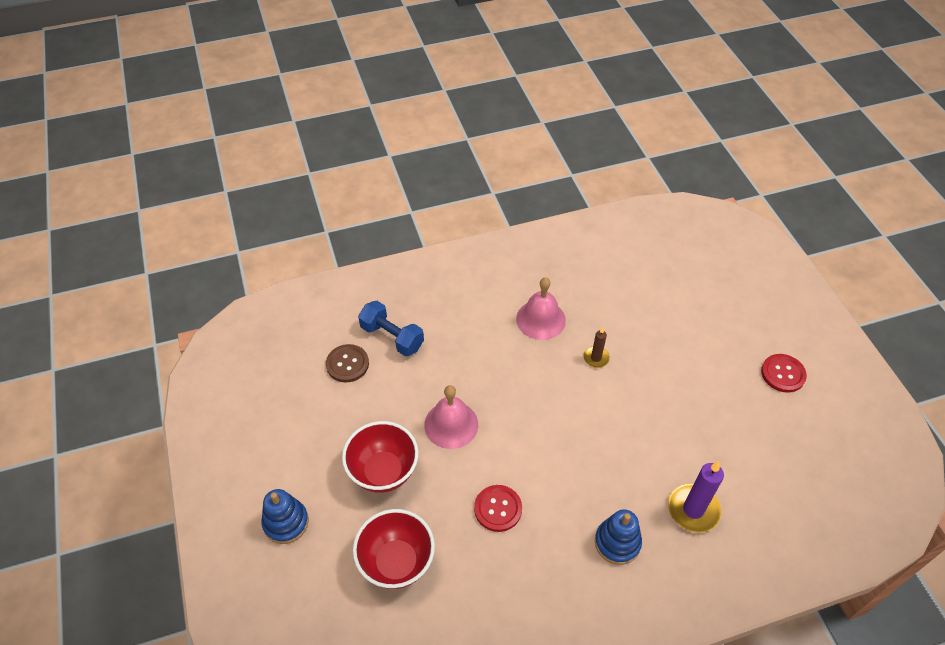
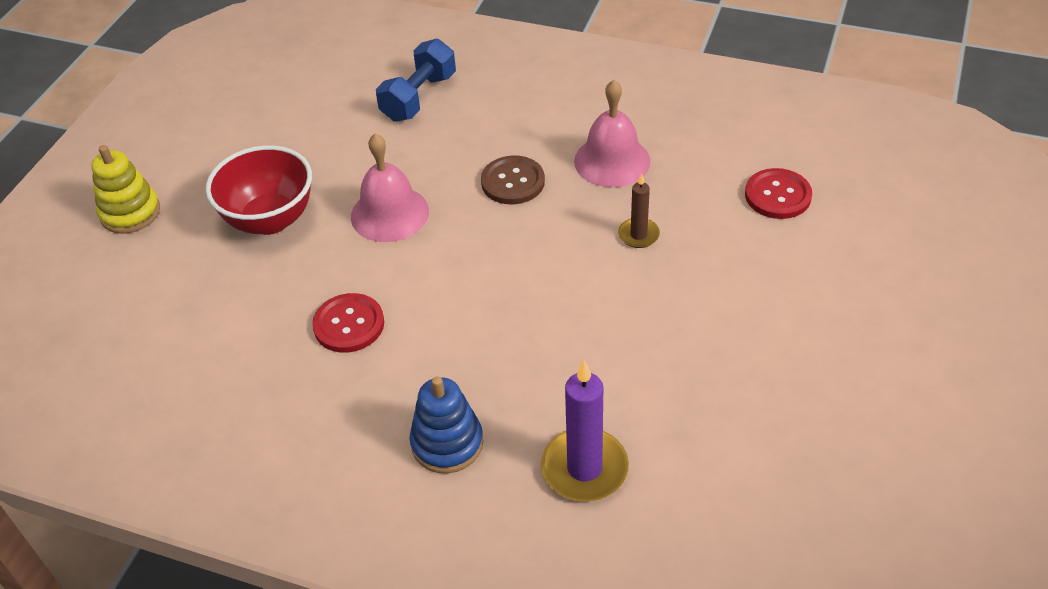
camera: 40 degrees right, 5 degrees down
(286, 522) = (130, 213): blue stacking toy -> yellow stacking toy
(347, 364) = (344, 100): brown button -> brown button (513, 182)
(392, 337) = (419, 97): blue dumbbell -> blue dumbbell turned 45 degrees clockwise
(396, 562) = (190, 312): red bowl -> none
(783, 374) = (895, 389): red button -> red button (777, 195)

